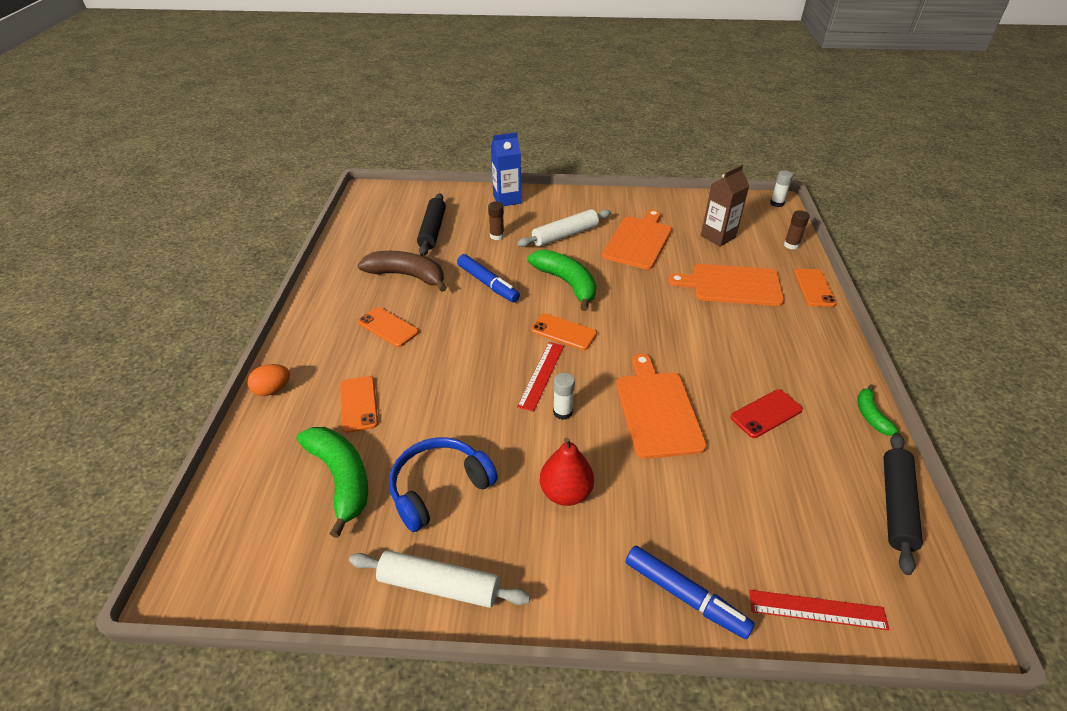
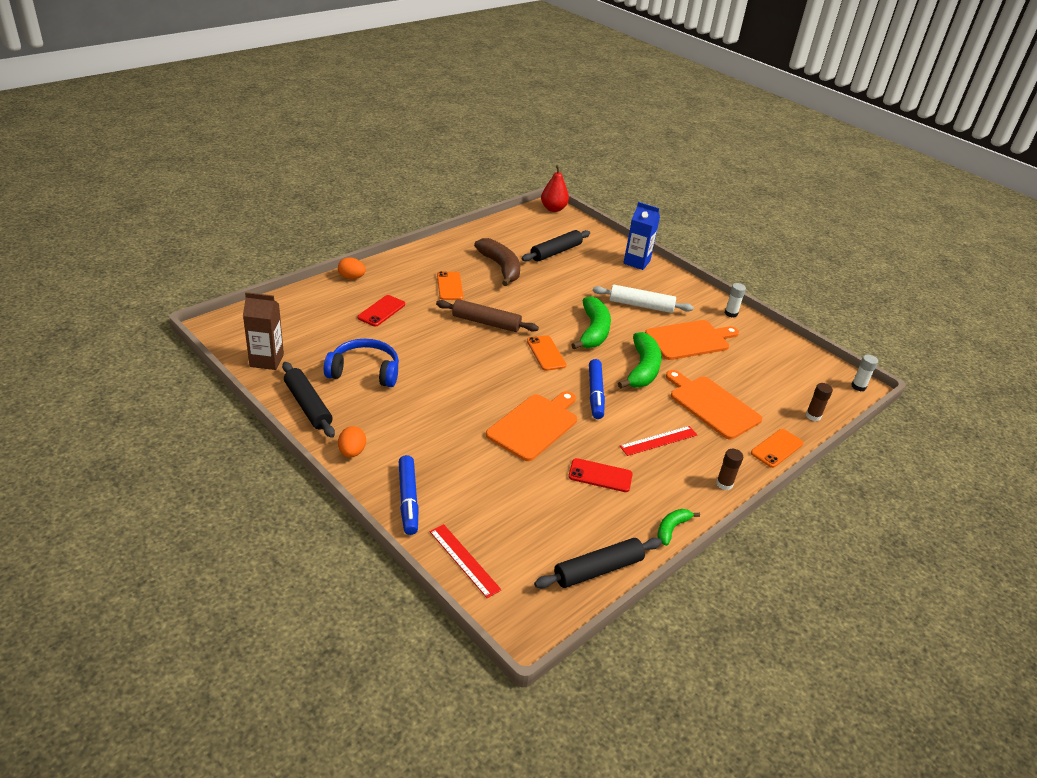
camera: 40 degrees right, 5 degrees down
(341, 478) = (328, 335): green banana -> green banana (642, 369)
(359, 404) = (381, 311): orange phone -> red phone
(439, 585) = (308, 405): white rolling pin -> black rolling pin
(474, 340) = (486, 323): none -> brown rolling pin
(488, 284) = (542, 300): blue marker -> blue marker (595, 394)
(497, 236) = (592, 279): brown glue stick -> brown glue stick (724, 484)
(541, 375) = (496, 363): red ruler -> red ruler (658, 440)
(561, 597) = (352, 452): none -> orange egg
(562, 412) = (478, 387): white glue stick -> white glue stick (731, 313)
(565, 492) = (421, 419): red pear -> red pear (553, 209)
(718, 236) = (759, 374): brown carton -> brown carton (266, 360)

